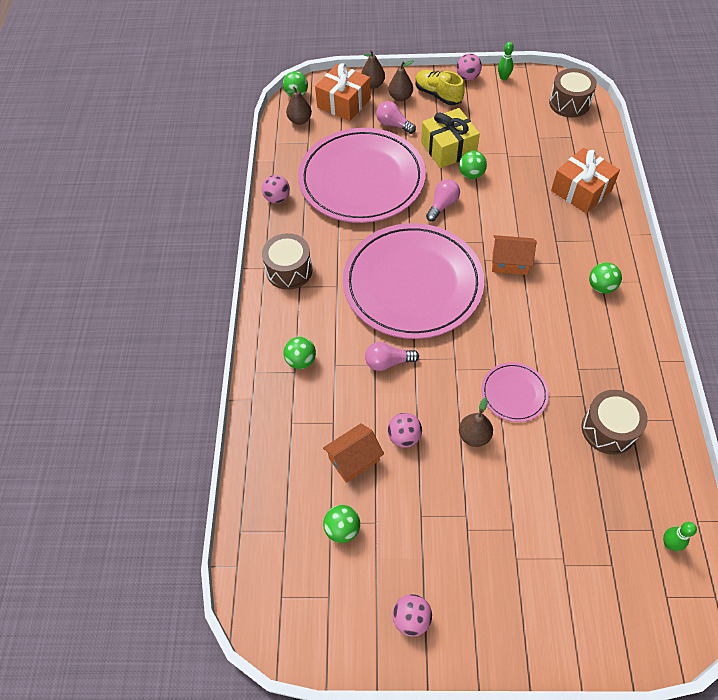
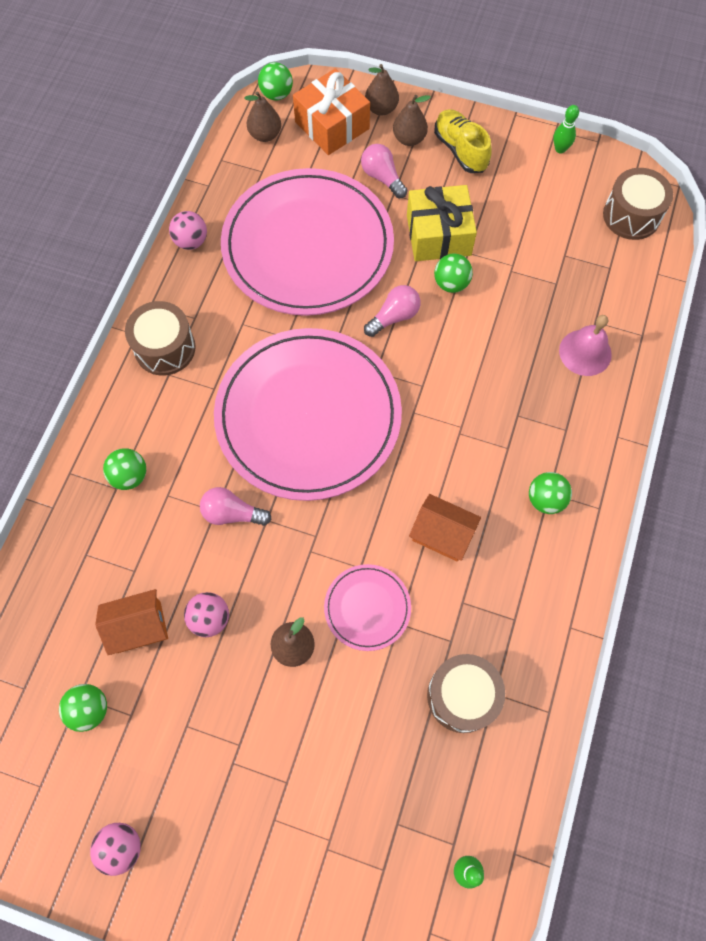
camera: 15 degrees right, 10 degrees up
(467, 77) = (512, 134): pink ball -> none
(510, 262) = (443, 427): orange house -> orange house (442, 534)
(581, 190) = (585, 352): orange gift -> pink bell

